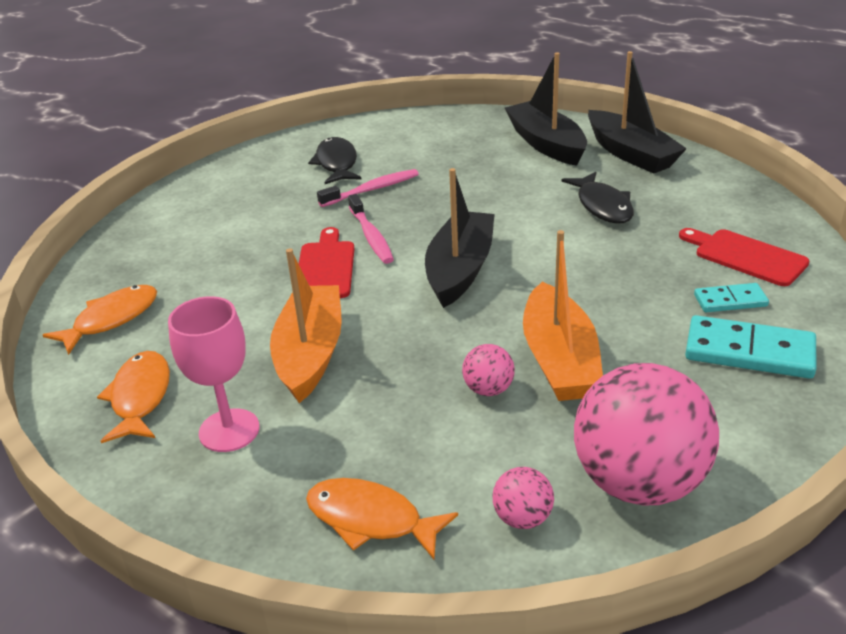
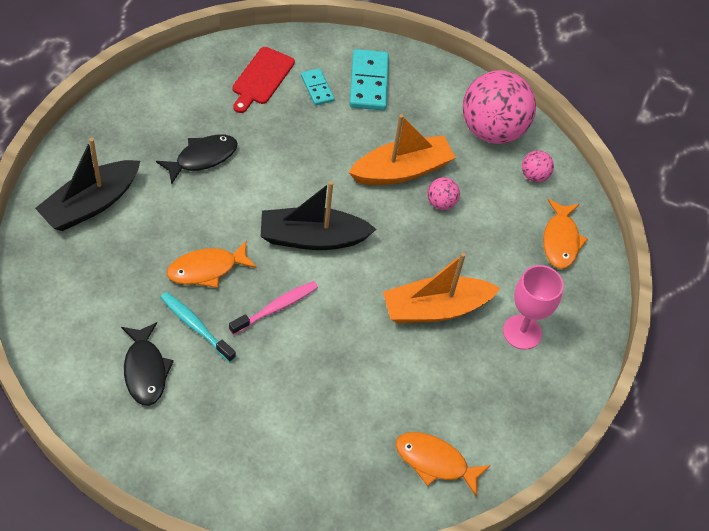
camera: 115 degrees left, 20 degrees up
(140, 397) = (511, 399): orange fish -> orange fish (207, 269)
(325, 267) = (329, 329): red cutting board -> none
(336, 163) = (145, 370): black fish -> black fish turned 75 degrees counterclockwise
(372, 189) = (195, 326): pink toothbrush -> turquoise toothbrush
(630, 154) = (107, 143): black boat -> none

